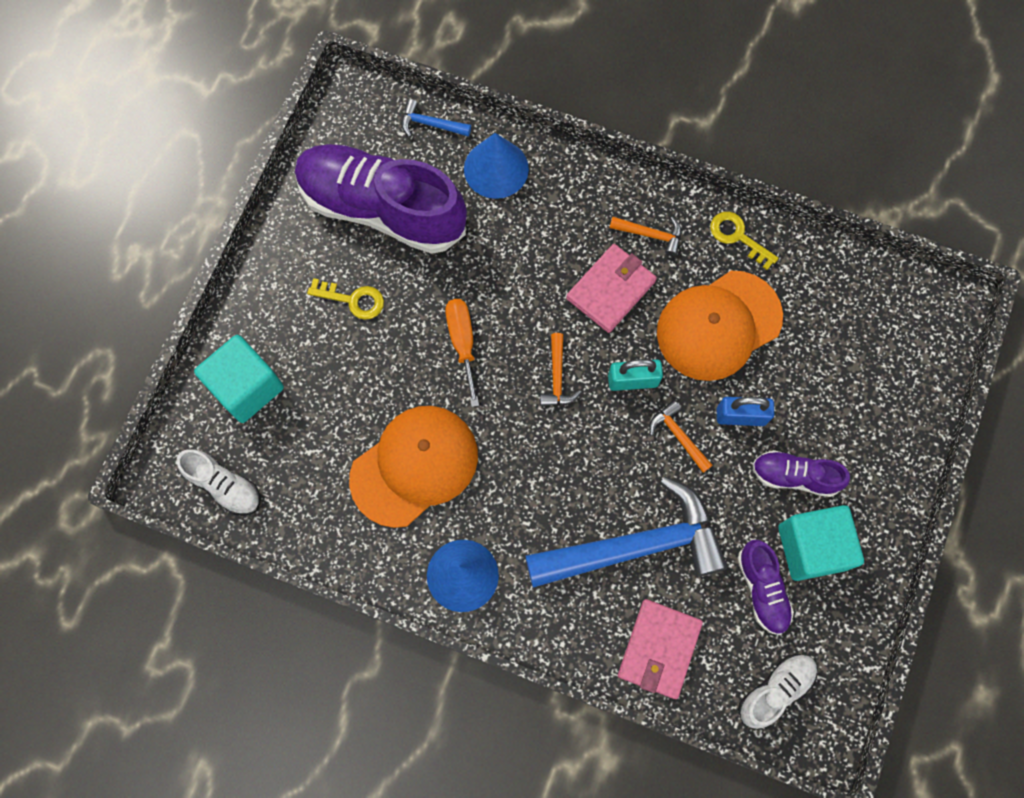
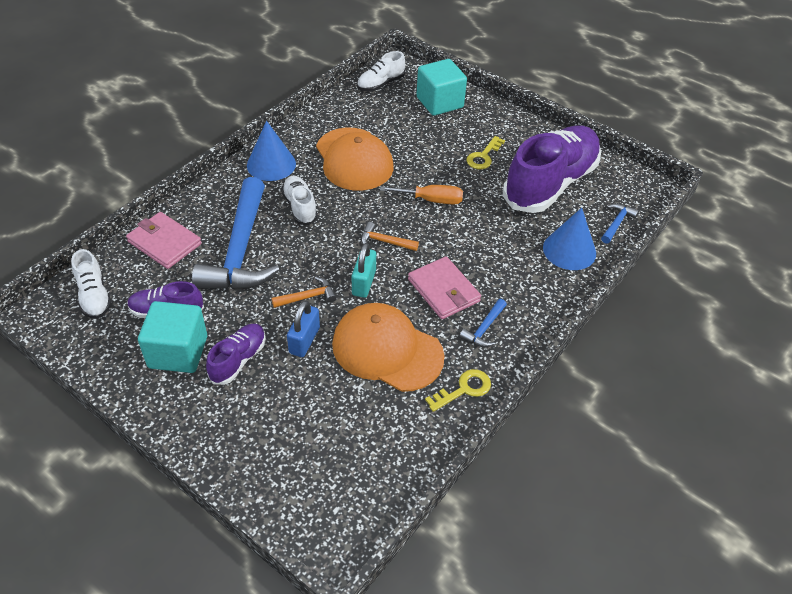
camera: 105 degrees right, 25 degrees down
(533, 502) = (300, 207): none -> white shoe
(650, 235) = (484, 329): orange hammer -> blue hammer
(718, 325) = (387, 350): orange cap -> orange cap turned 45 degrees counterclockwise

